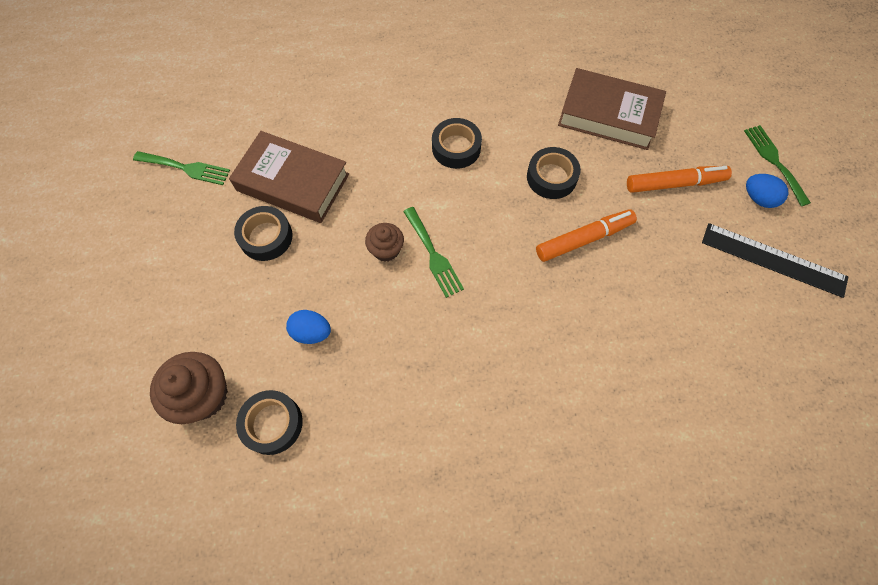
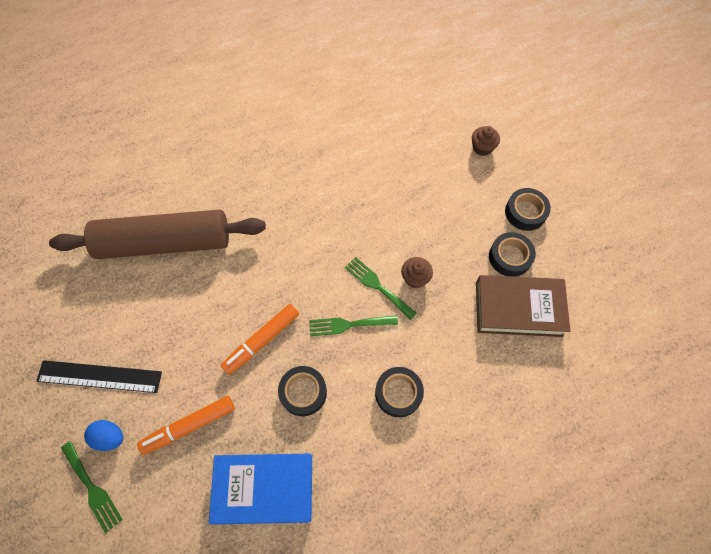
camera: 160 degrees right, 0 degrees up
(186, 168) = (610, 291): green fork -> green fork (348, 325)
(203, 395) = (482, 148): brown cupcake -> brown cupcake, size x0.61
(272, 424) = (431, 147): black tape -> black tape (525, 212)
(311, 332) = (437, 204): blue egg -> none
(608, 115) = (264, 488): brown book -> blue book
(690, 401) = (165, 243): none -> brown rolling pin

